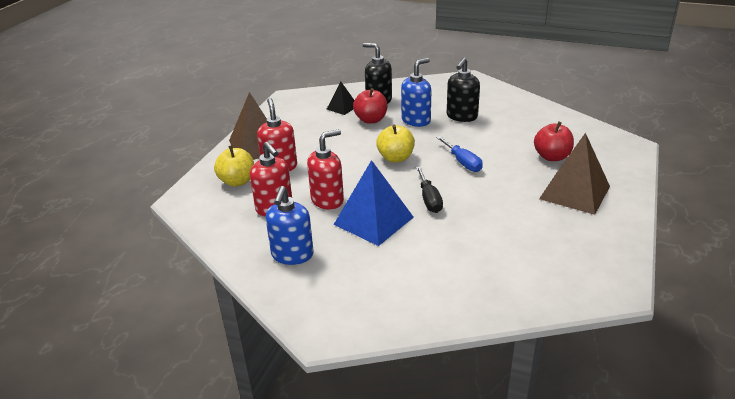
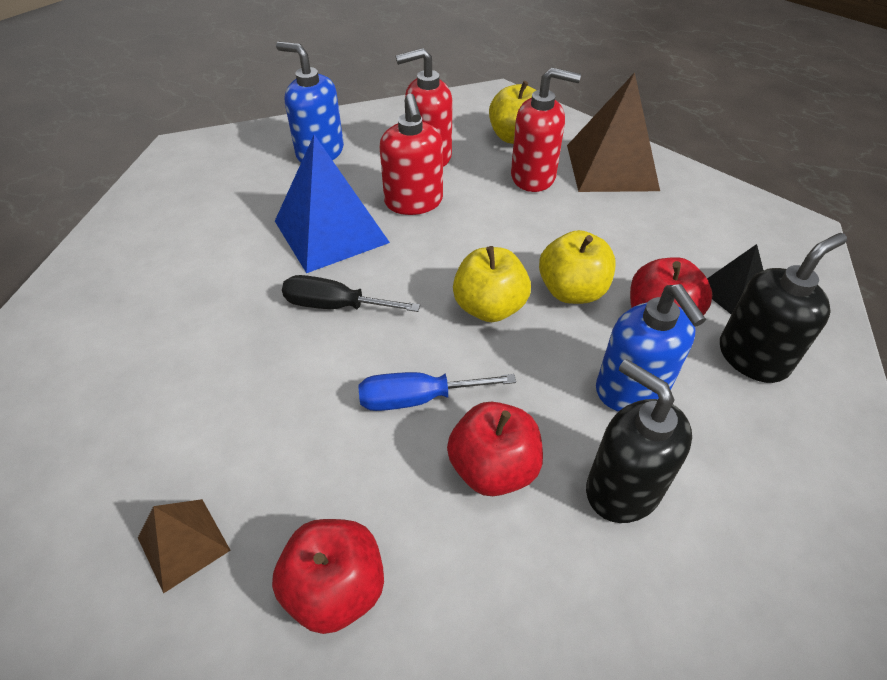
camera: 110 degrees right, 15 degrees up
(369, 140) = (572, 291): none -> yellow apple
(477, 140) = (493, 468): none -> red apple
(575, 192) = (183, 544): brown pyramid -> brown pyramid, size x0.53

